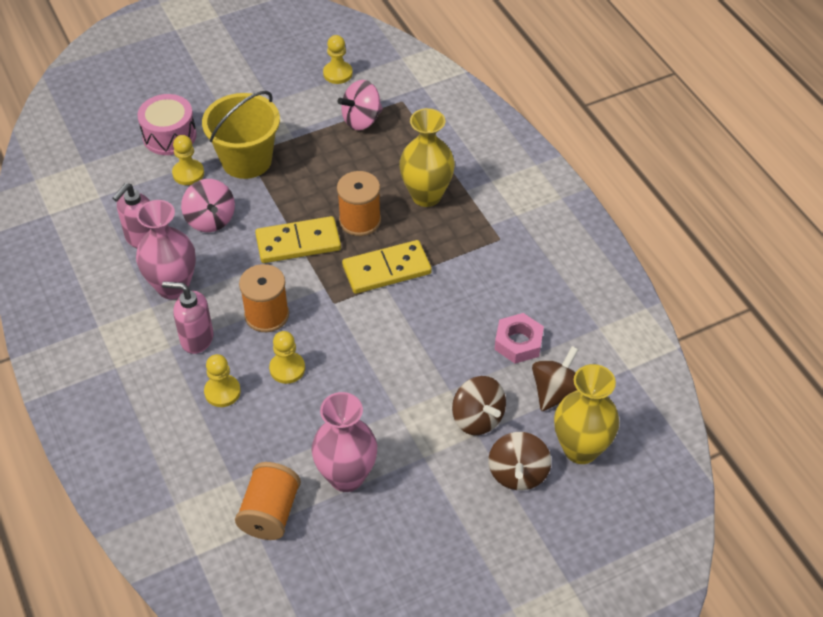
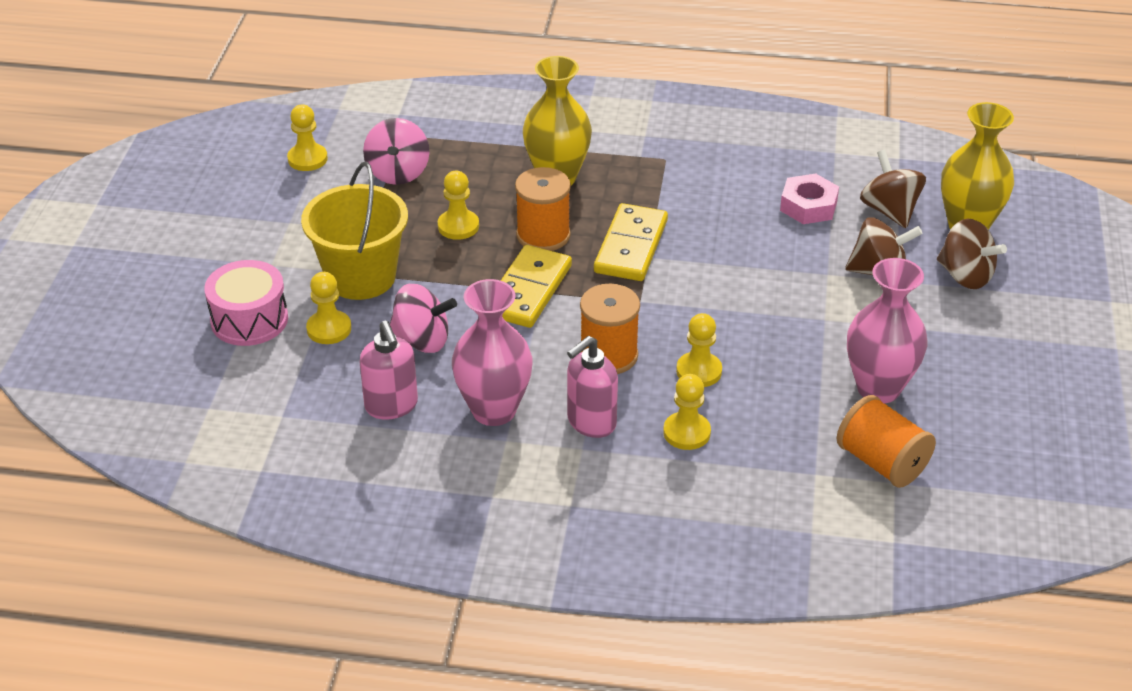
camera: 55 degrees left, 10 degrees down
(333, 176) = (458, 226): none -> yellow pawn

